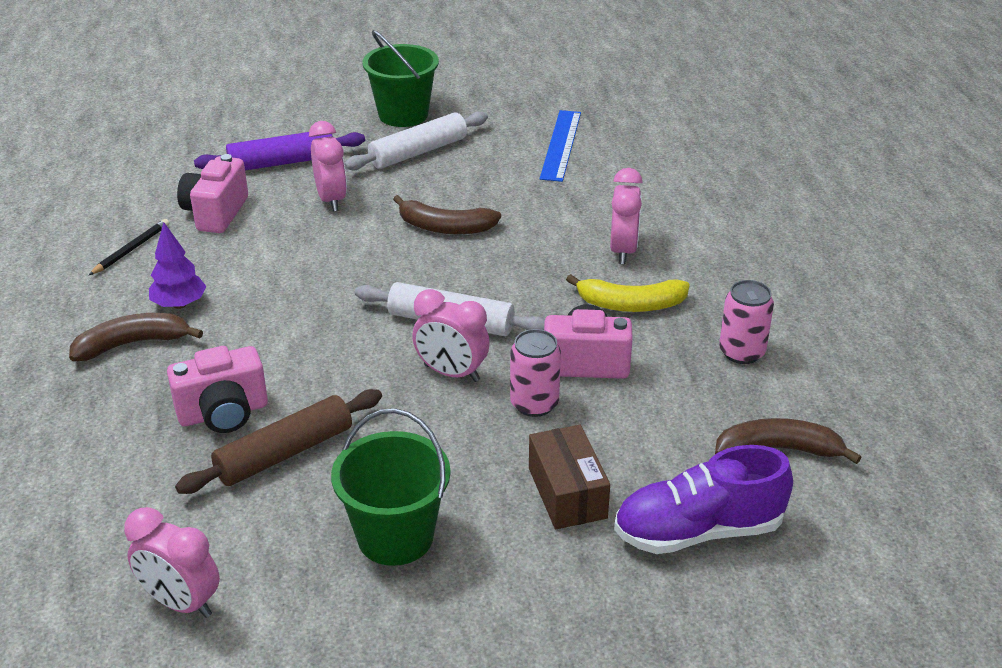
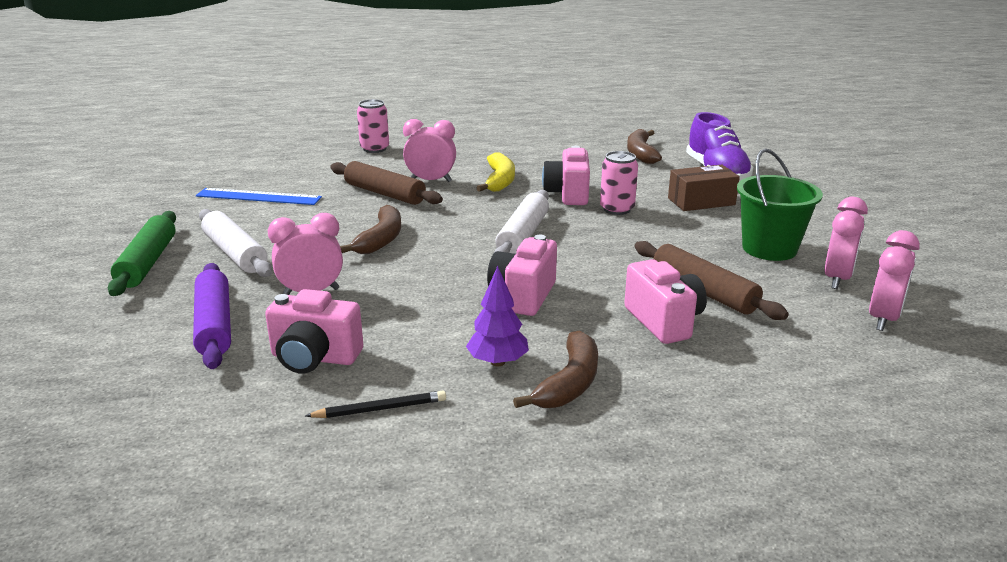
camera: 90 degrees left, 10 degrees down
(131, 249) = (380, 409): black pencil -> black pencil turned 135 degrees clockwise
(132, 344) = (569, 383): brown banana -> brown banana turned 135 degrees counterclockwise
(300, 320) = (523, 296): none -> pink camera
(403, 115) = (147, 263): green bucket -> green rolling pin
(451, 373) = (588, 234): pink clock -> pink clock (837, 279)
(576, 221) = (384, 193): none -> brown rolling pin
(741, 352) = (551, 156): pink can -> pink can (374, 149)

